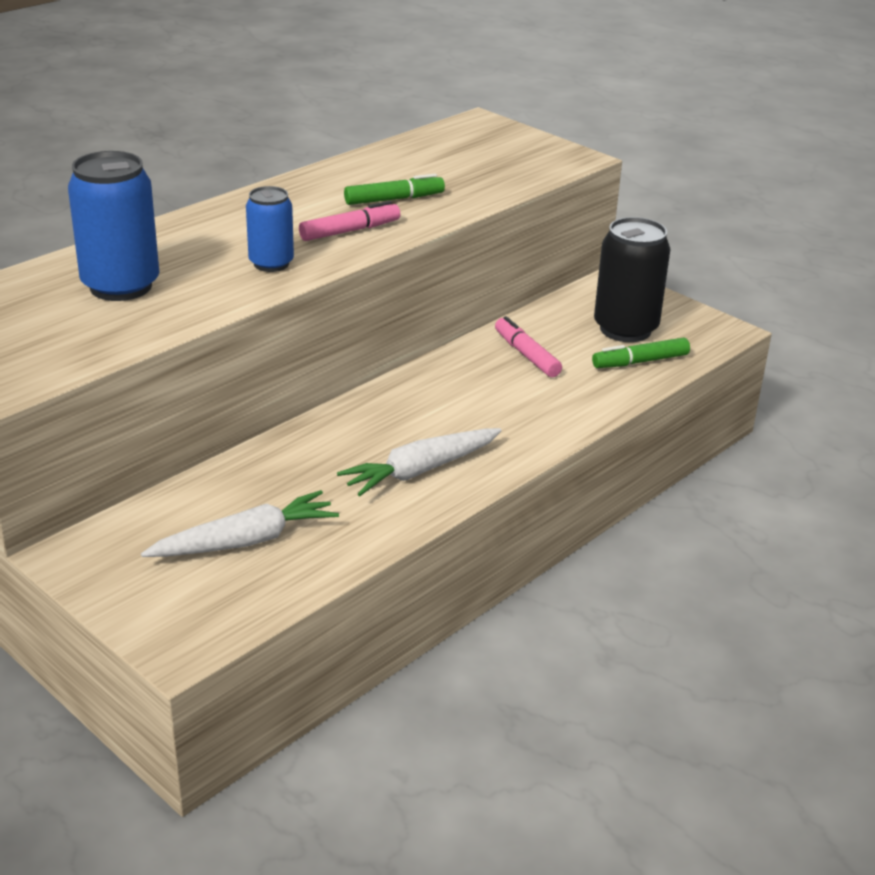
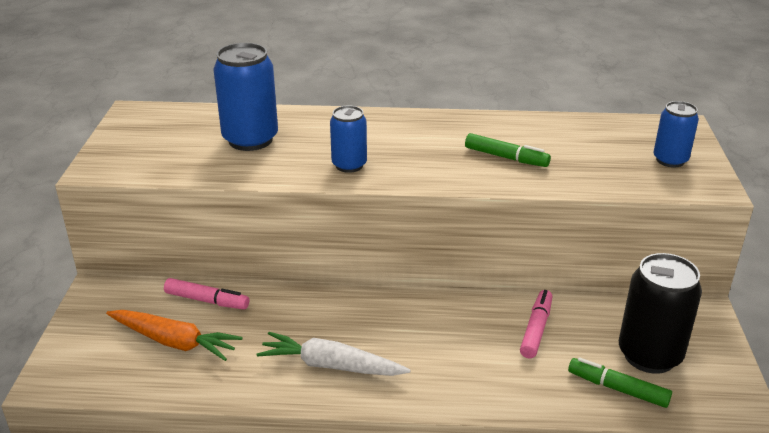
camera: 50 degrees right, 0 degrees up
(246, 541) = (174, 342): white carrot -> orange carrot
(350, 231) = (435, 166): pink marker -> pink marker (207, 300)
(517, 150) = (670, 160): none -> blue can

